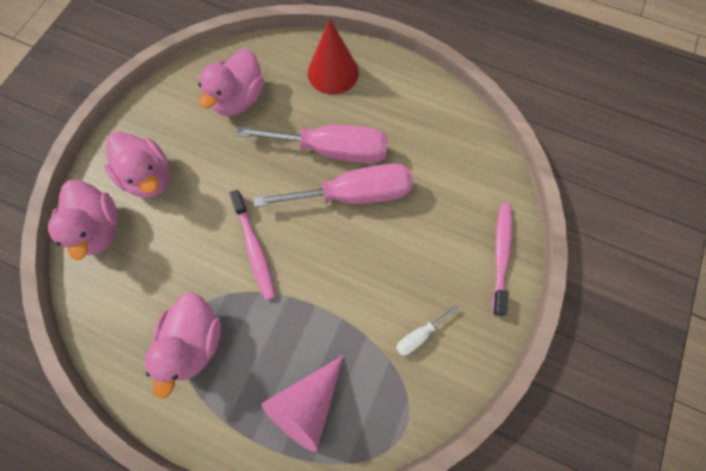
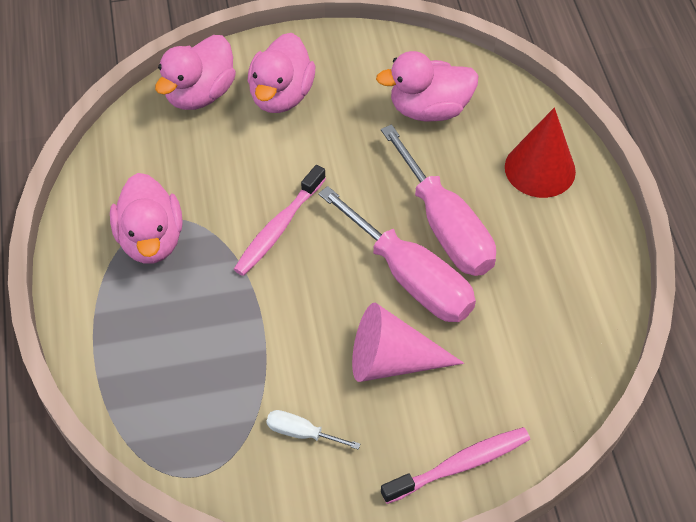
camera: 55 degrees right, 15 degrees down
(195, 341) = (151, 239): pink duck -> pink duck turned 75 degrees counterclockwise
(307, 404) = (158, 371): pink cone -> pink cone (392, 360)

